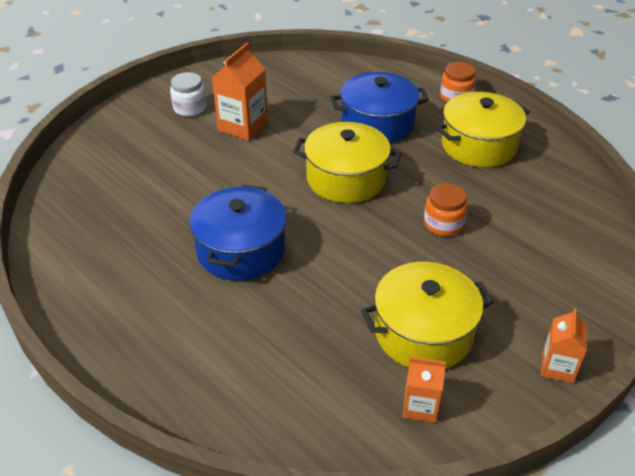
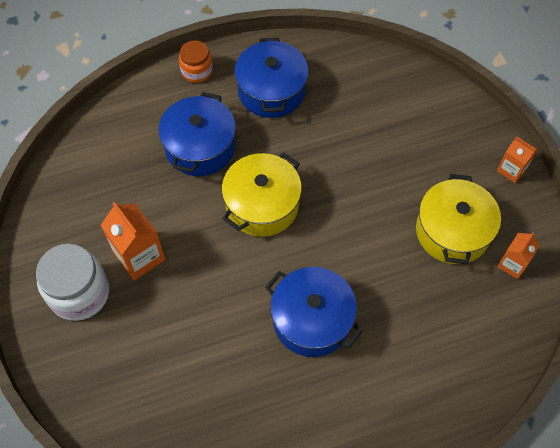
camera: 65 degrees left, 20 degrees up
(190, 108) = (79, 293): white jar -> white jar, size x1.69
(443, 224) = (351, 163): orange jar -> none
(478, 145) = (271, 91): yellow pot -> blue pot

